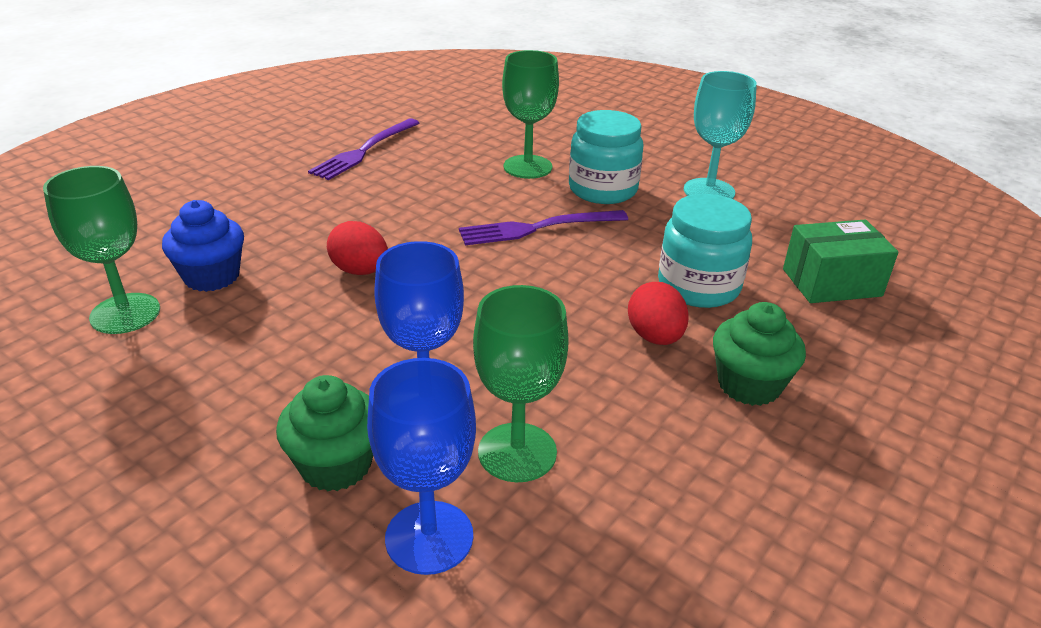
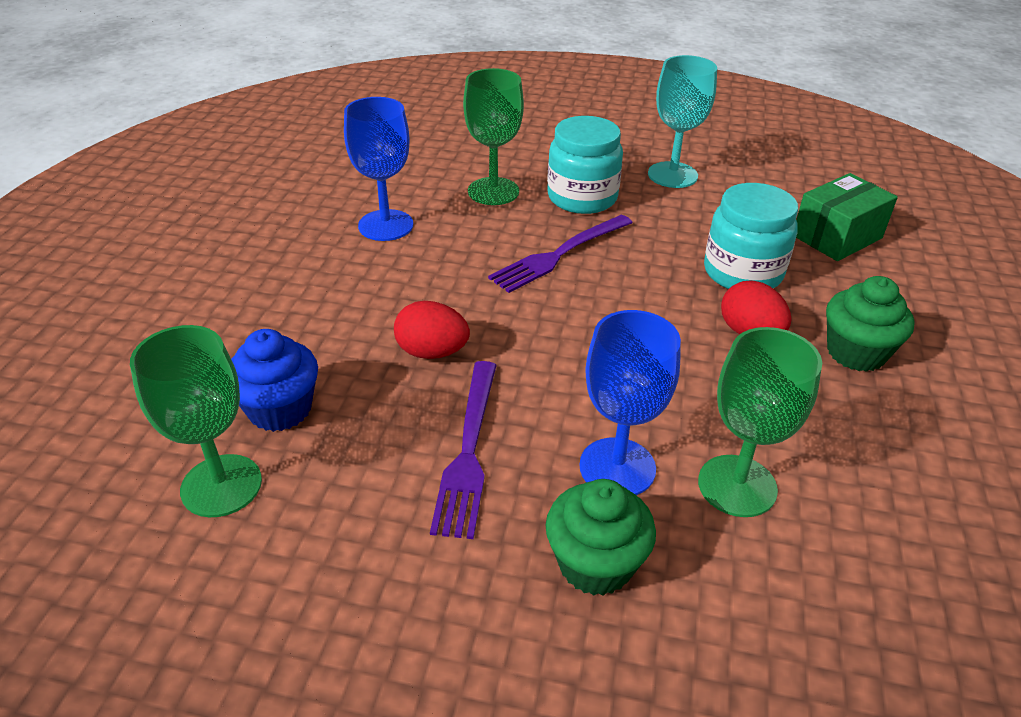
camera: 25 degrees left, 5 degrees up
(364, 151) = (312, 215): purple fork -> purple fork (468, 451)
(429, 537) = (738, 598): blue goblet -> blue goblet (385, 225)

